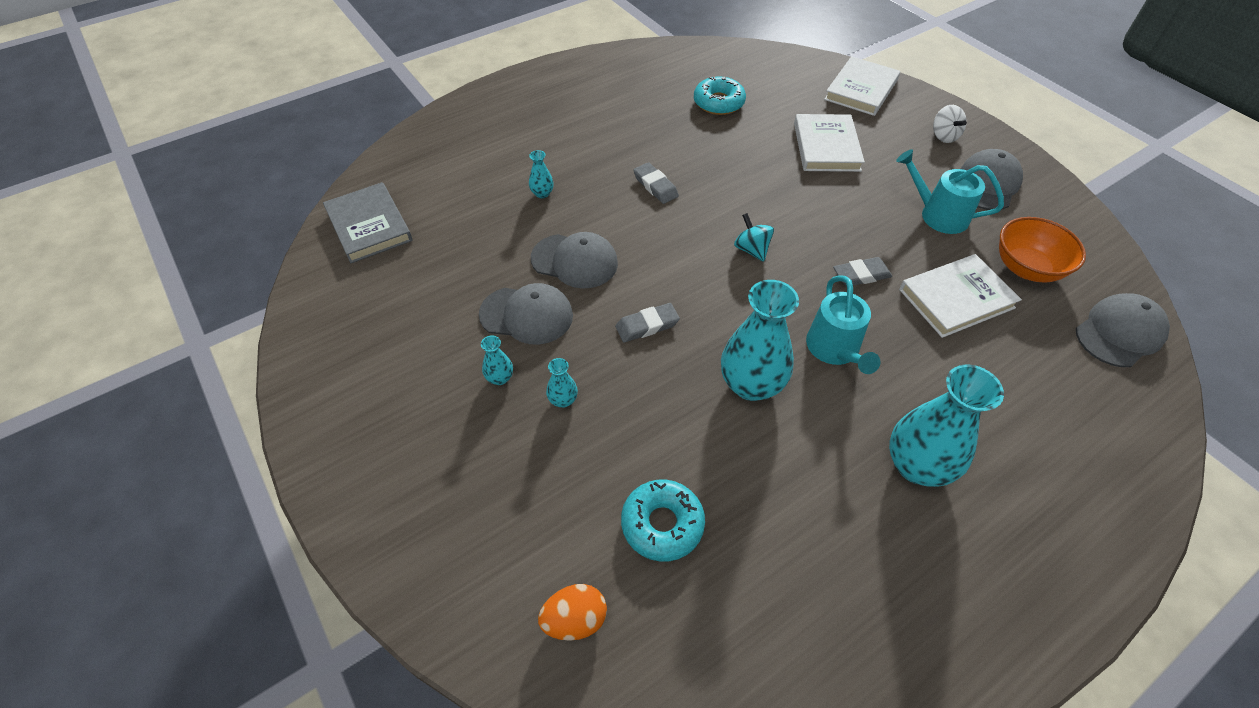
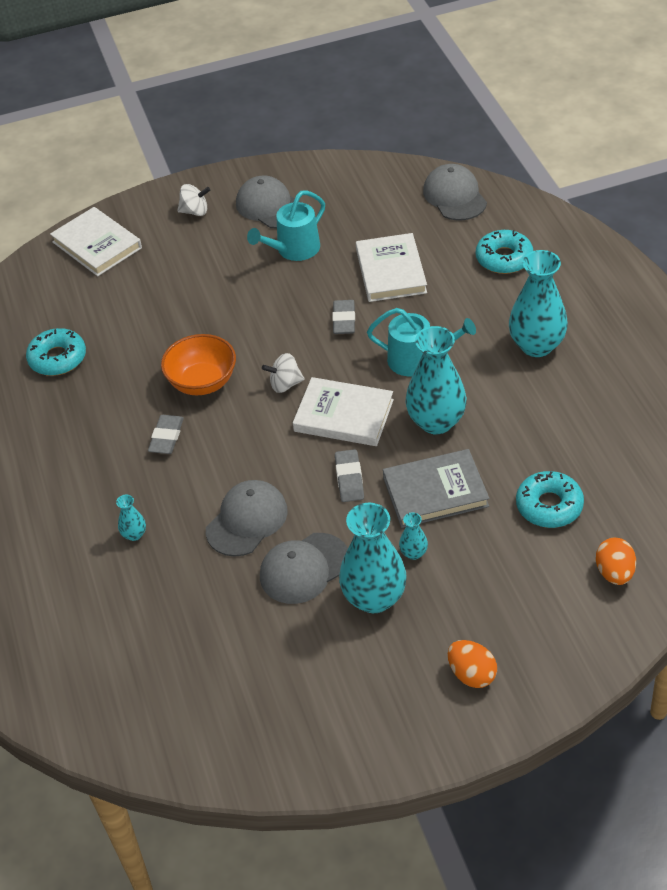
camera: 70 degrees left, 5 degrees down
(369, 226) = (115, 703): grey book -> grey book (435, 492)
(412, 485) = (471, 674): none -> orange egg
(500, 378) = (374, 598): turquoise vase -> turquoise vase, size x2.27
(526, 315) = (304, 568): grey cap -> grey cap turned 150 degrees counterclockwise
(655, 186) = (166, 437): grey eraser -> grey eraser turned 60 degrees counterclockwise
(751, 249) = (285, 384): turquoise spinning top -> white spinning top
(826, 147) = (170, 295): white book -> white book (343, 416)
(1026, 268) = (374, 220): orange bowl -> orange bowl (202, 382)
(1047, 403) = (504, 258): none -> turquoise donut

